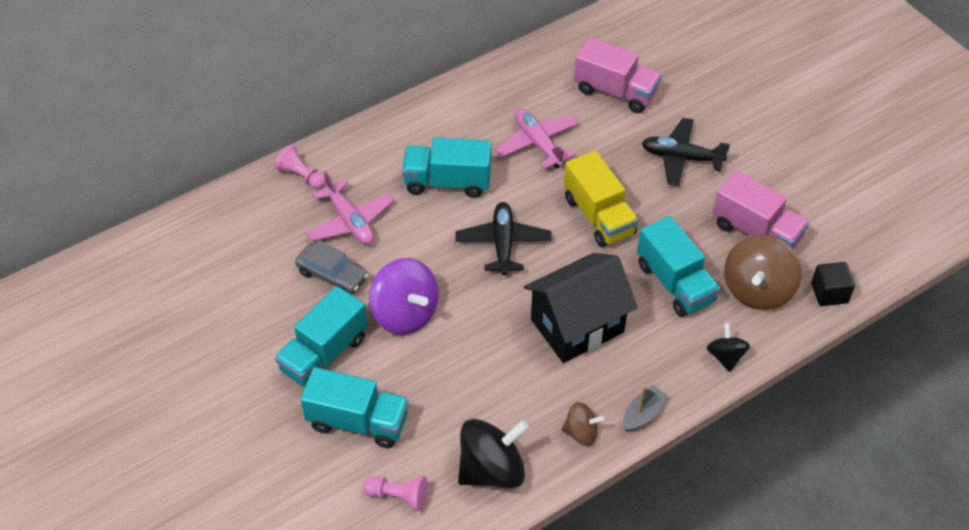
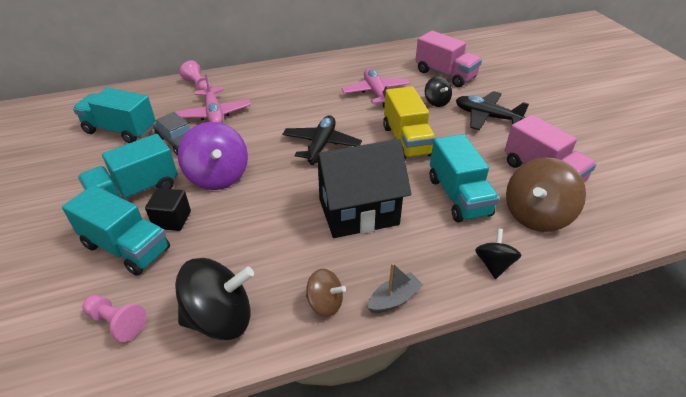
camera: 15 degrees right, 10 degrees down
(447, 182) = (298, 103): turquoise truck -> turquoise truck (120, 130)
(617, 145) = (436, 102): none -> black spinning top
(829, 293) = (609, 231): black cube -> black cube (172, 220)

